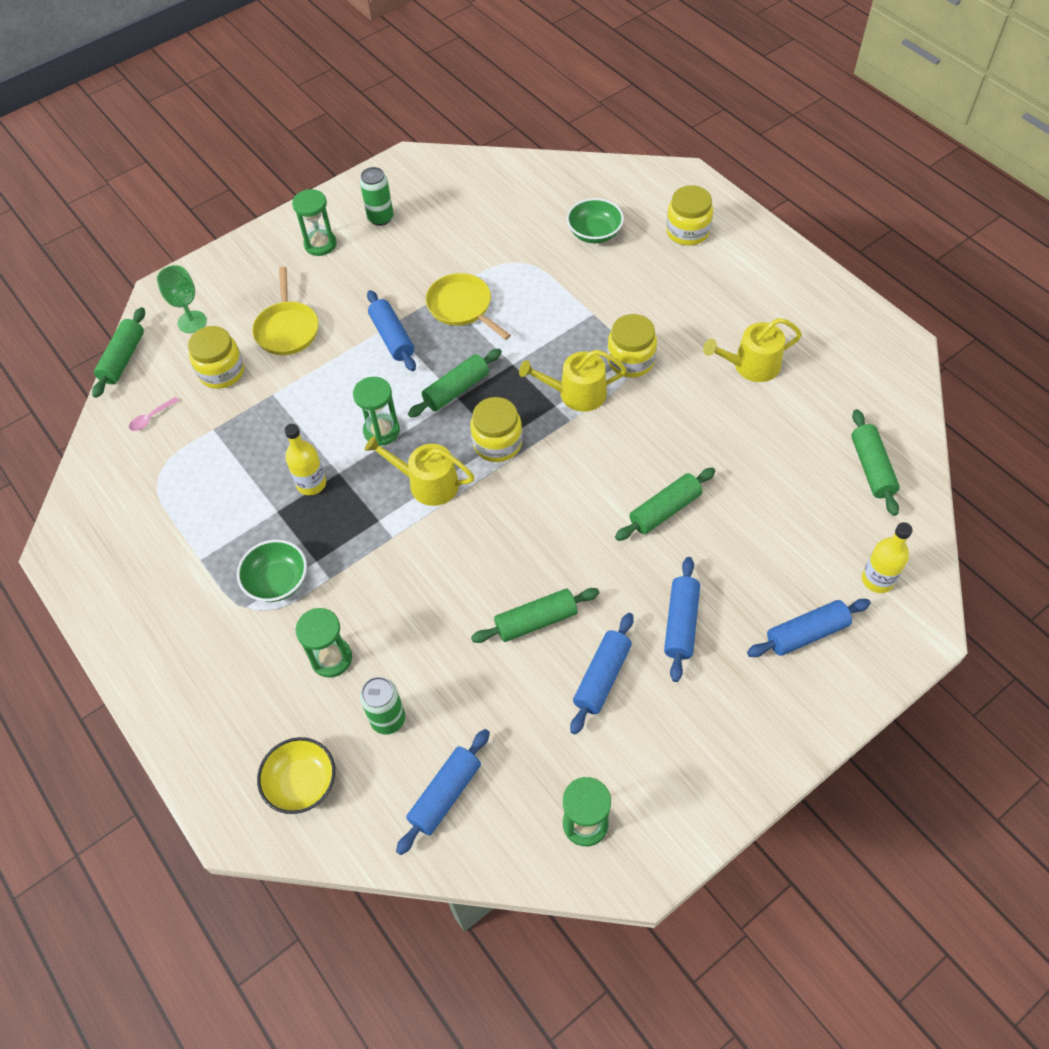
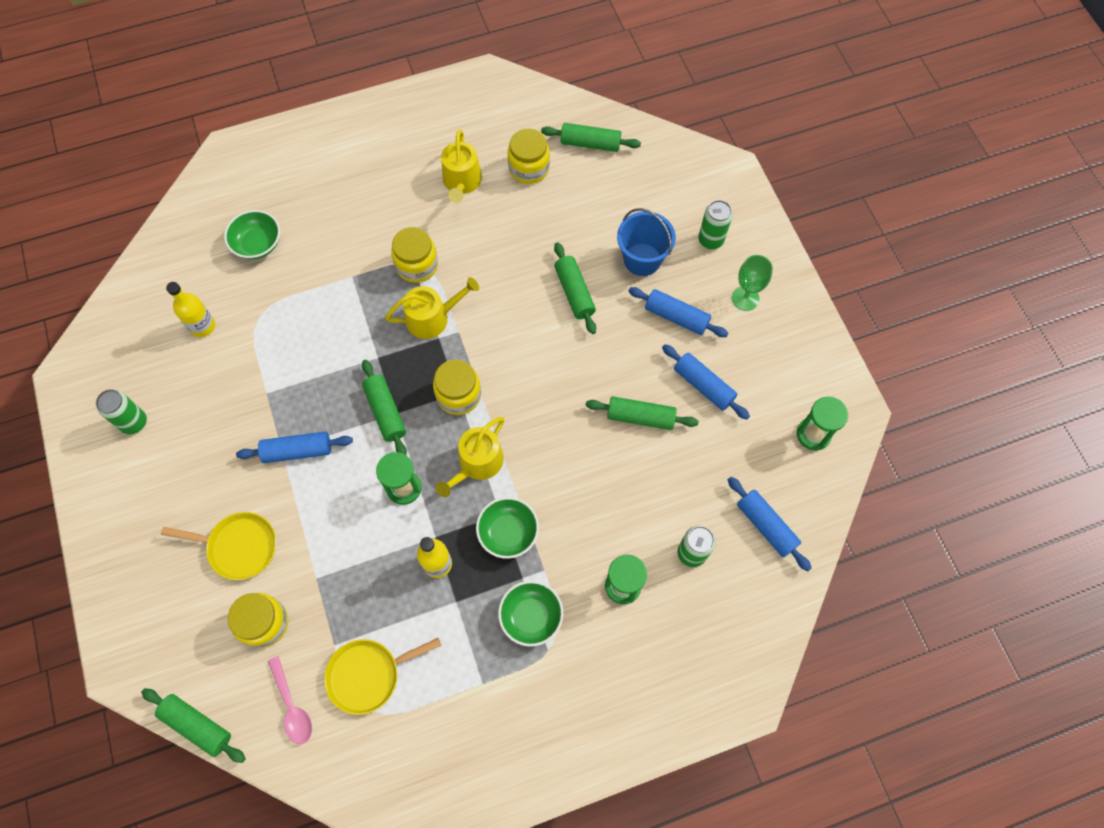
camera: 75 degrees left, 10 degrees up
(151, 418) = (292, 706): pink spoon -> pink spoon, size x1.53
(192, 322) = (181, 642): green goblet -> green goblet (745, 298)
(302, 783) = (727, 635): yellow bowl -> none
(320, 244) = (139, 489): green hourglass -> none
(361, 533) = (508, 532): none -> green bowl
(462, 307) = (290, 380): yellow pan -> yellow pan (368, 675)
(536, 621) = (640, 417): green rolling pin -> green rolling pin turned 75 degrees counterclockwise
(576, 393) = (433, 318): yellow watering can -> yellow watering can turned 120 degrees counterclockwise
(687, 232) = (295, 173): yellow jar -> yellow jar (529, 168)
(741, 566) = (642, 259): none -> blue bucket
(806, 633) = (710, 240): blue rolling pin -> green can
(877, 579) = (683, 179): yellow bottle -> yellow bottle (202, 326)

